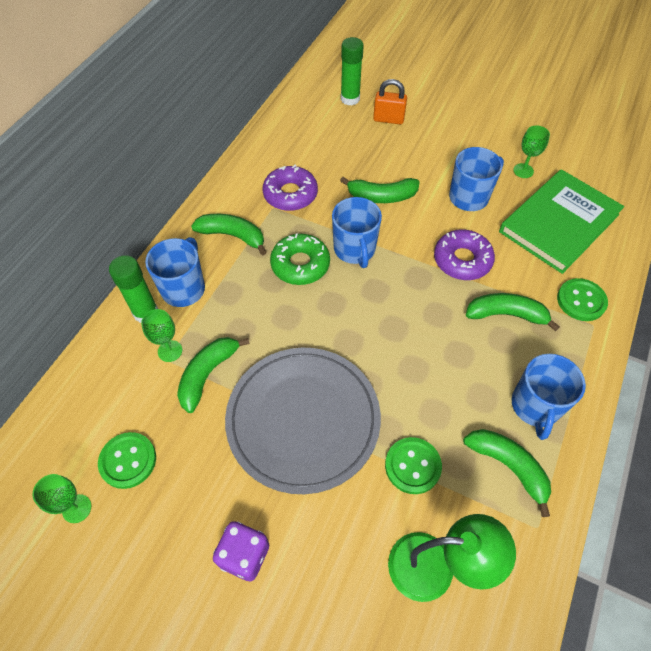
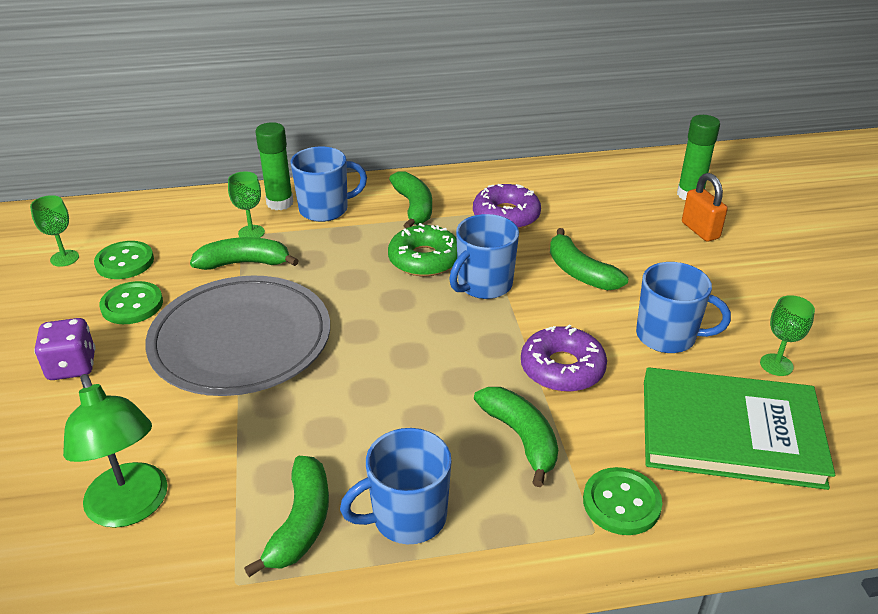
camera: 55 degrees right, 20 degrees down
(412, 466) = (243, 440): green button -> green button (132, 305)

